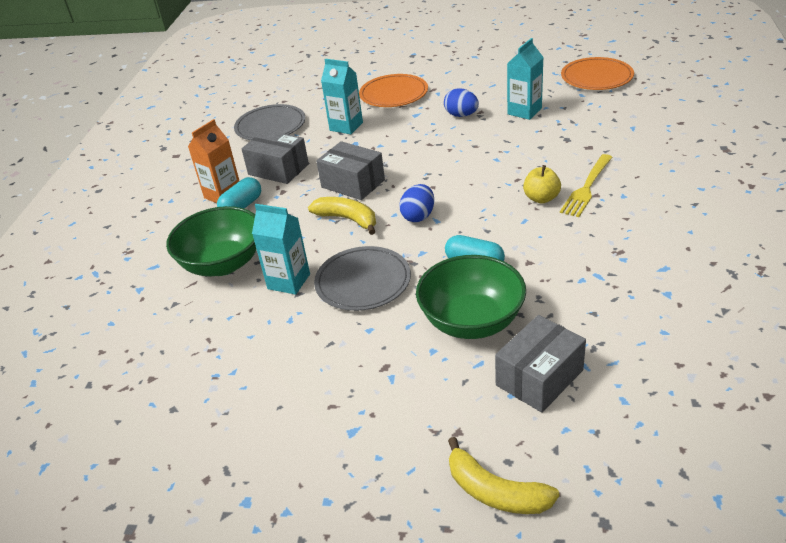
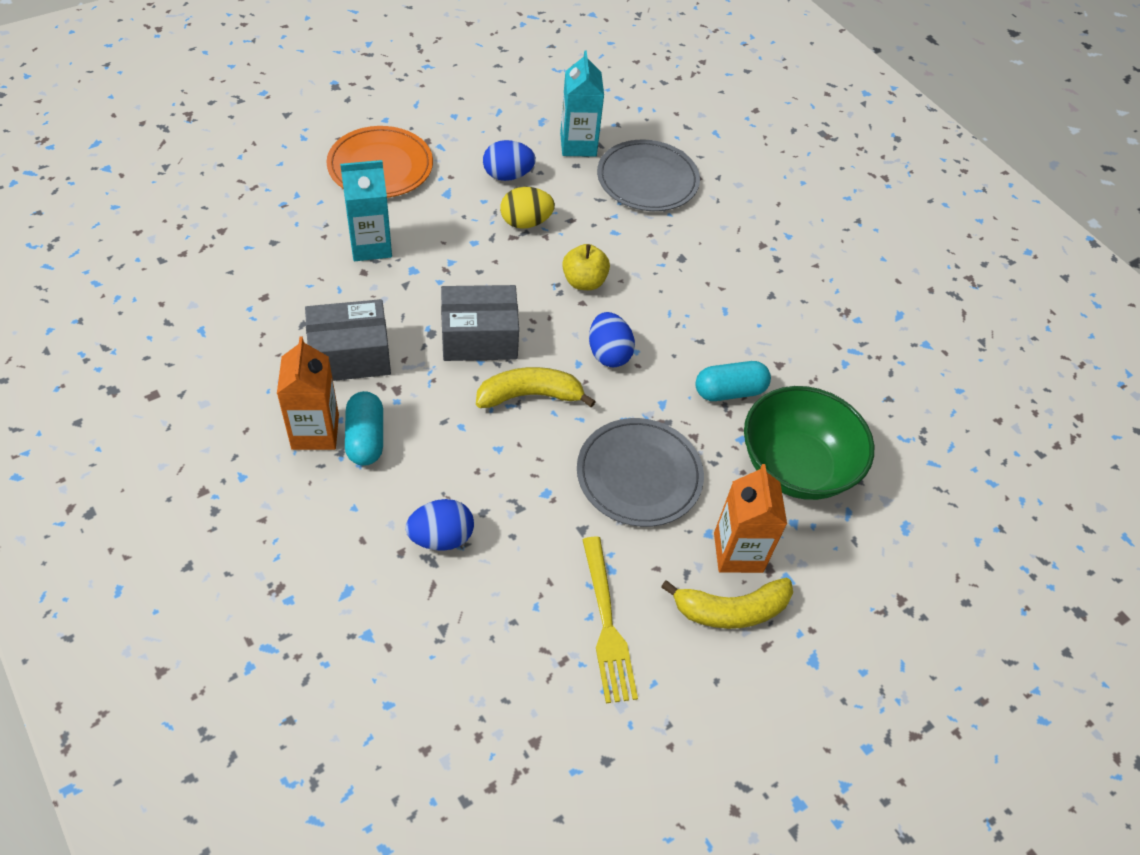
camera: 50 degrees left, 15 degrees up
(223, 264) = (441, 537): green bowl -> blue egg
(270, 126) = (252, 284): grey plate -> grey plate (647, 180)
(289, 281) = (554, 519): turquoise carton -> none
(375, 348) = (738, 552): none -> orange carton
(445, 139) = (526, 222): none -> yellow egg
(495, 492) = (984, 639): yellow banana -> yellow banana (731, 610)
(539, 378) = (911, 498): grey box -> none
(541, 198) = (714, 272): yellow apple -> yellow apple (584, 281)
(587, 187) = (745, 238): yellow fork -> yellow fork (607, 624)
(596, 77) = (611, 64): orange plate -> none

